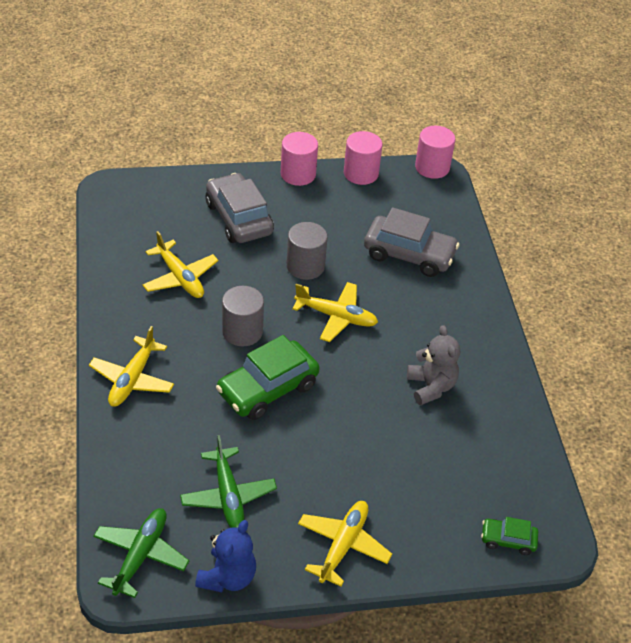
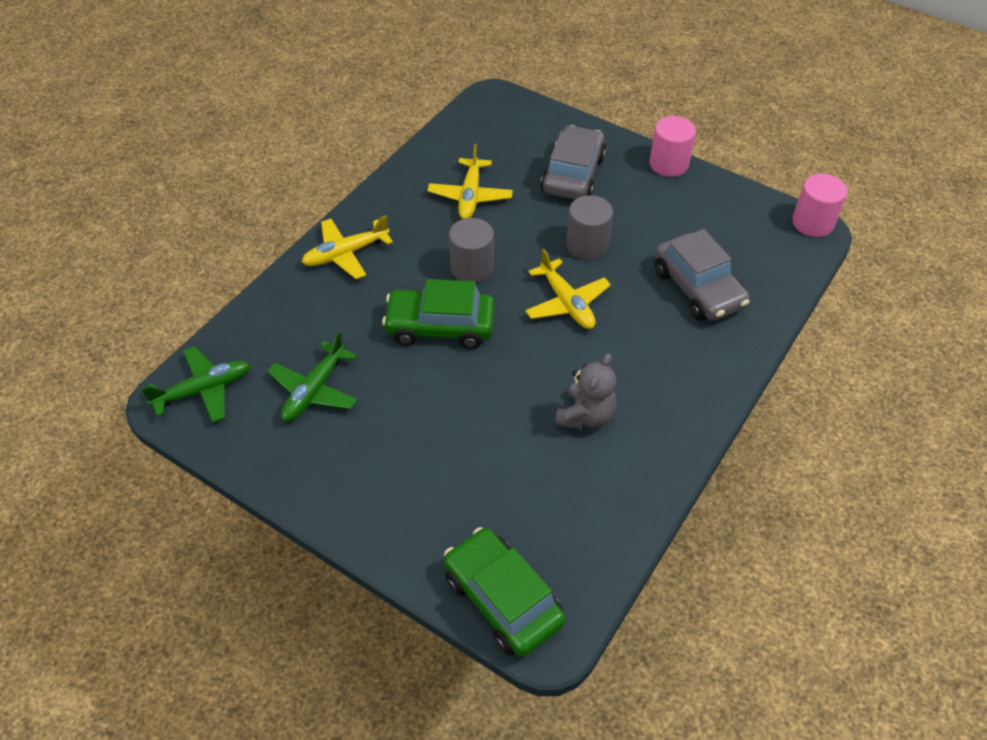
camera: 45 degrees right, 5 degrees up
(228, 577) = (243, 452): blue teddy bear -> none
(343, 545) = (356, 494): yellow plane -> none
(361, 173) = (731, 192): pink cylinder -> none
(508, 540) = (503, 599): green car -> green car, size x1.98

